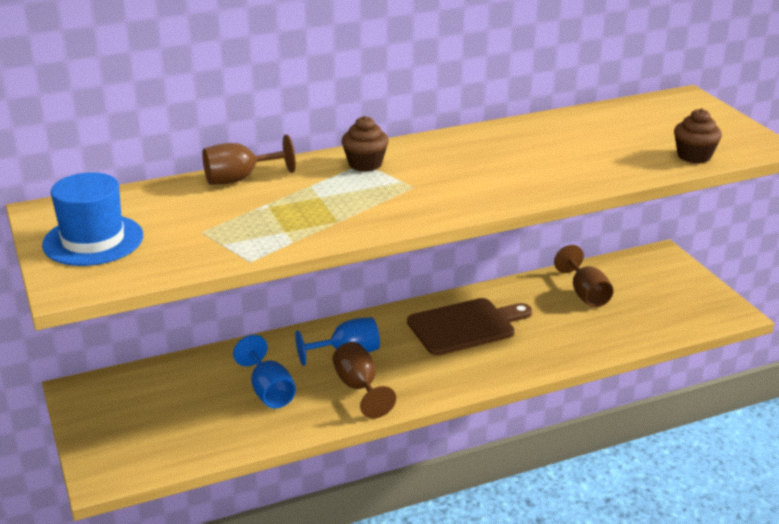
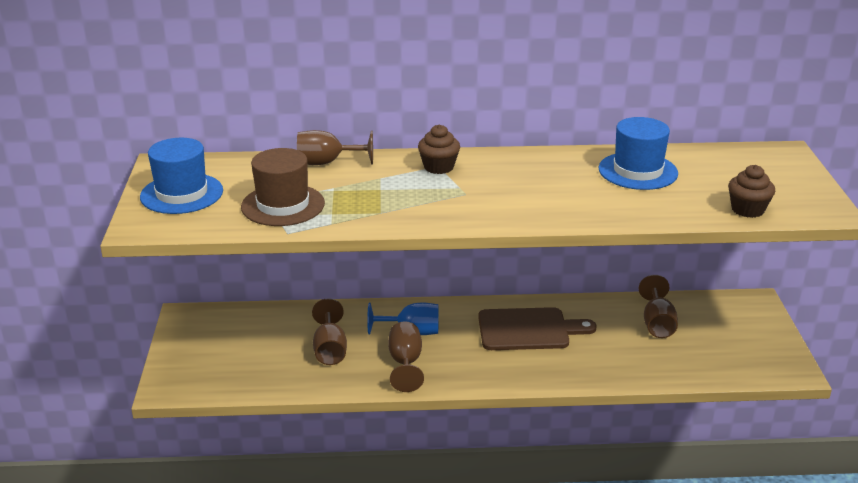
camera: 20 degrees right, 0 degrees up
(223, 232) = (283, 205): none -> brown hat
(269, 391) = (330, 349): blue goblet -> brown goblet
(566, 136) = (638, 171): none -> blue hat

